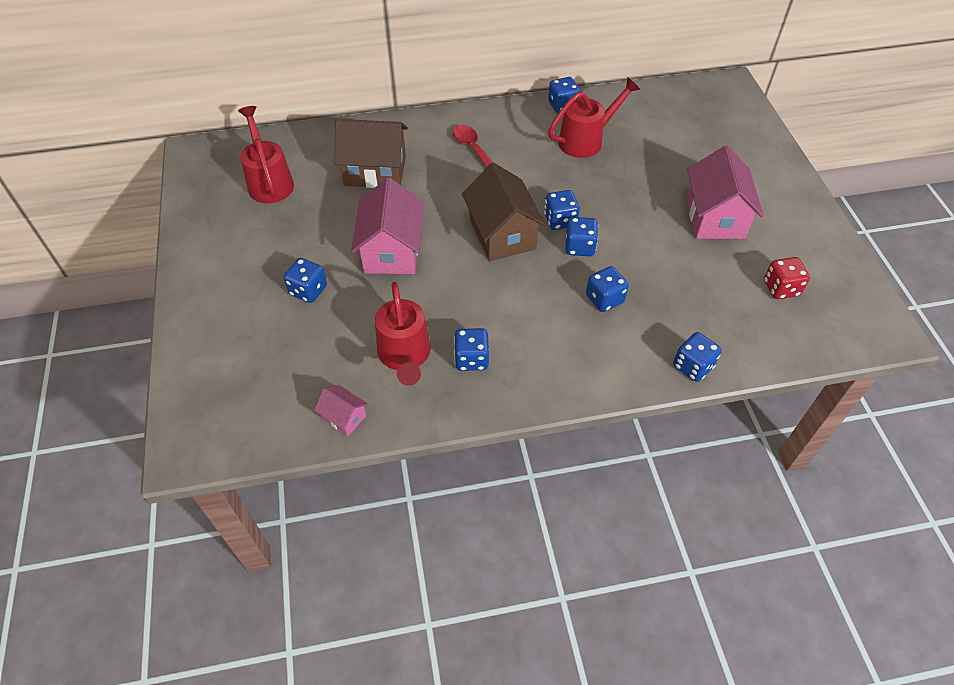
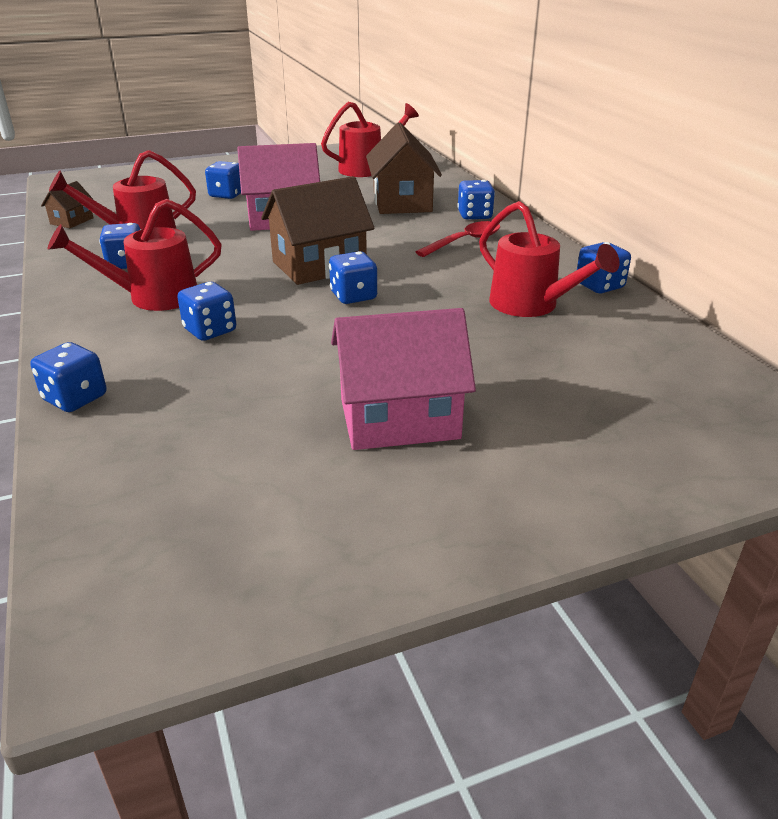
camera: 80 degrees right, 20 degrees down
(344, 417) = (72, 221): pink house -> brown house
(544, 335) = (153, 297): none -> red watering can
(579, 247) = (305, 311): blue dice -> blue dice (474, 215)
(781, 288) = (230, 490): red dice -> none

